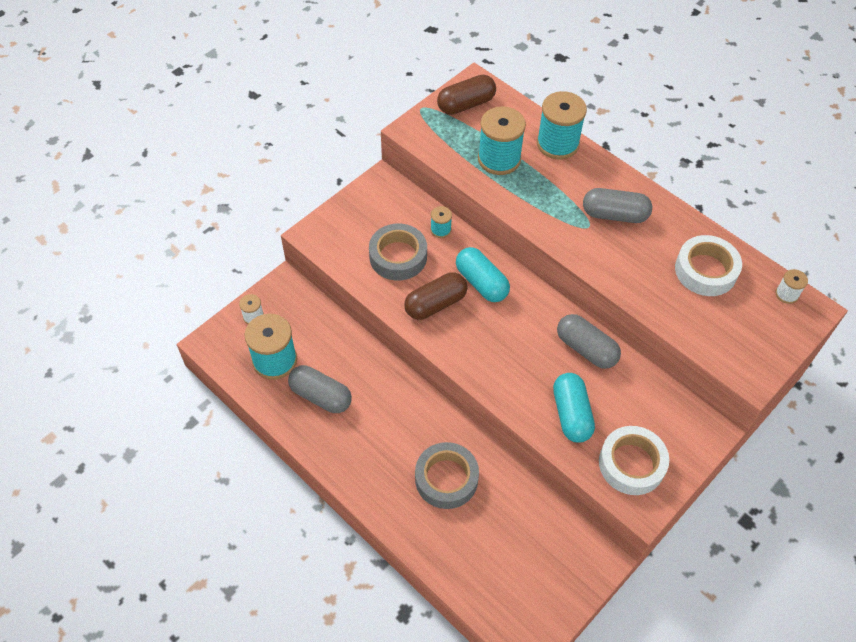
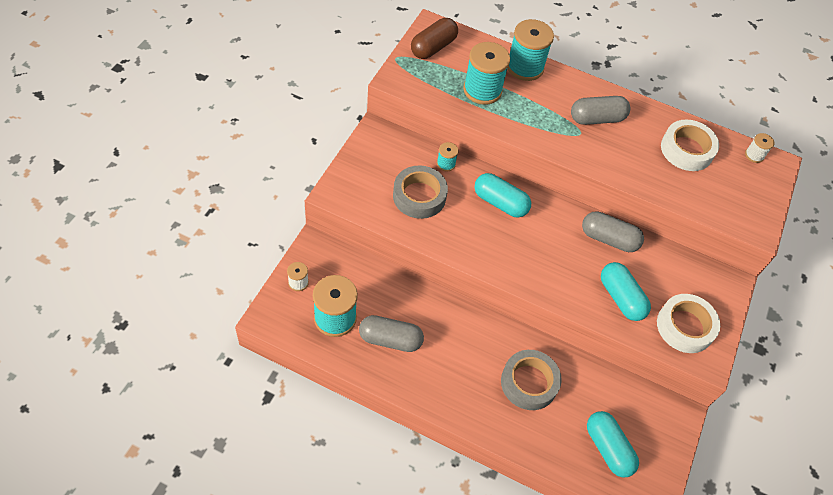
camera: 25 degrees left, 0 degrees up
(435, 304) = (469, 231): brown capsule -> none
(503, 571) = (608, 448): none -> turquoise capsule

